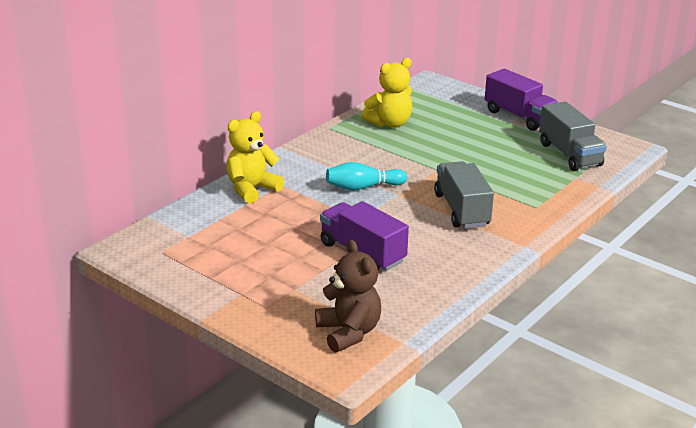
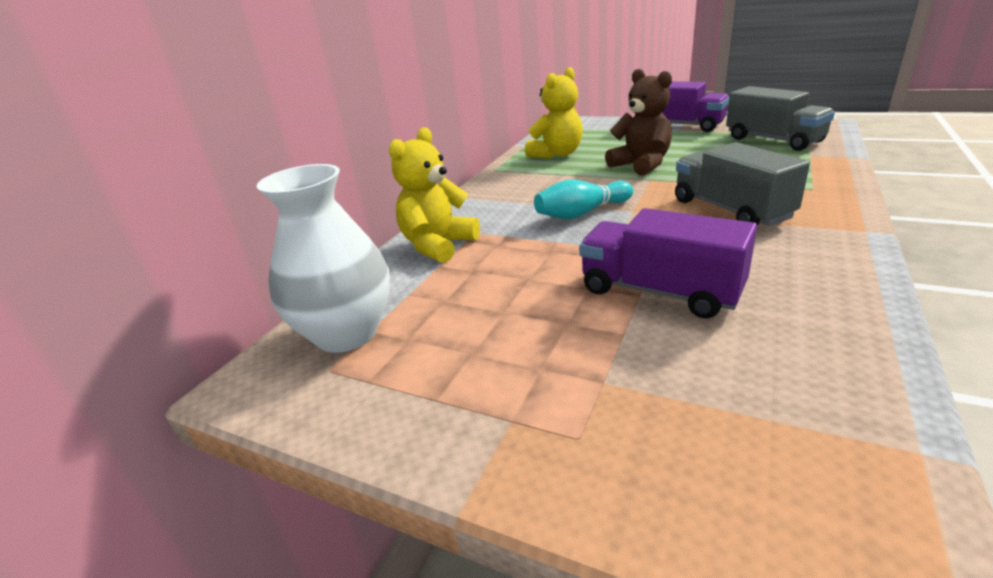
camera: 10 degrees left, 0 degrees up
(176, 235) = (346, 333): none -> white vase
(349, 332) = (791, 458): brown teddy bear -> brown teddy bear (641, 165)

